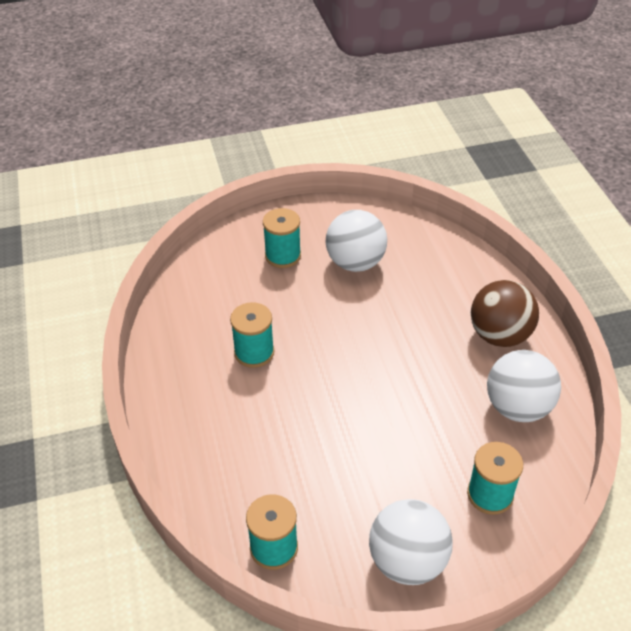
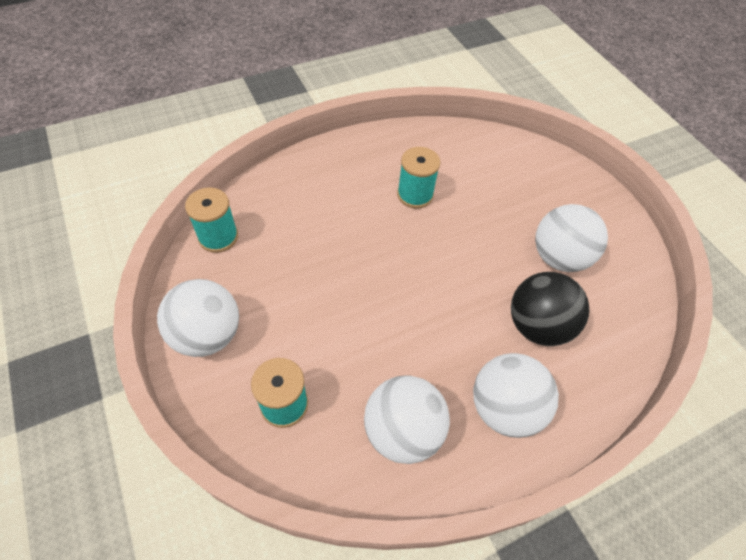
camera: 75 degrees right, 10 degrees up
(283, 256) = (542, 198): turquoise spool -> none
(424, 295) = (537, 326): none -> black ball
(499, 335) = (504, 408): brown ball -> white ball

